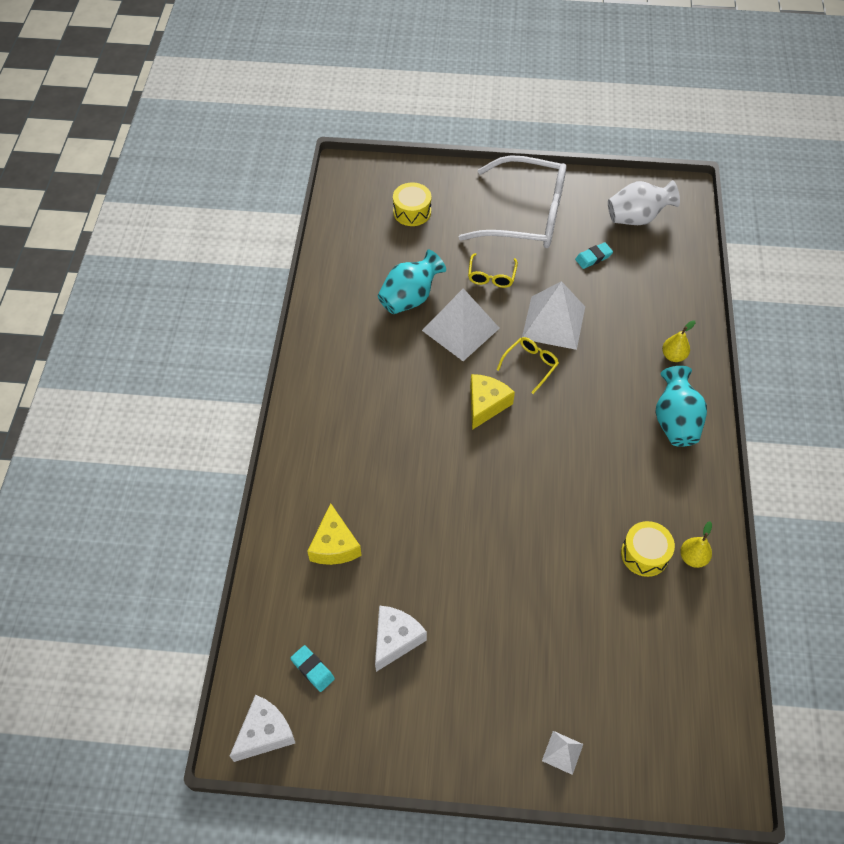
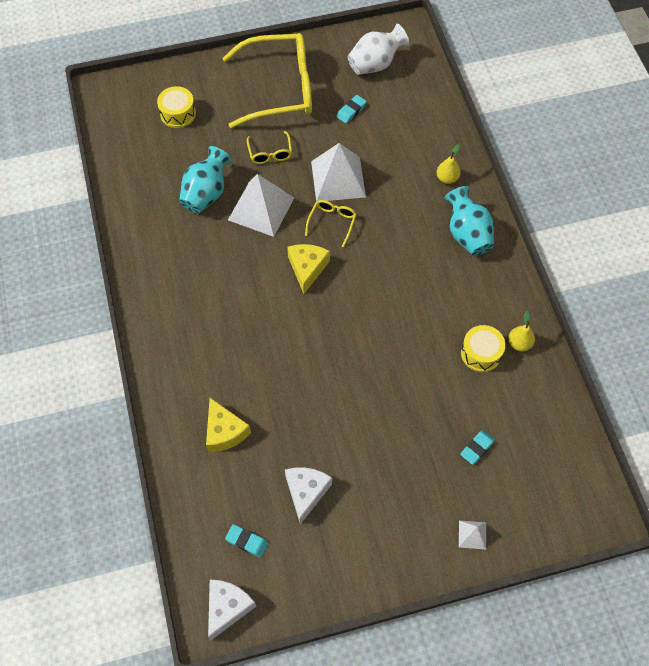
camera: 20 degrees left, 5 degrees up
(526, 215) = (280, 89): white glasses -> yellow glasses
(602, 657) = (477, 448): none -> turquoise eraser

